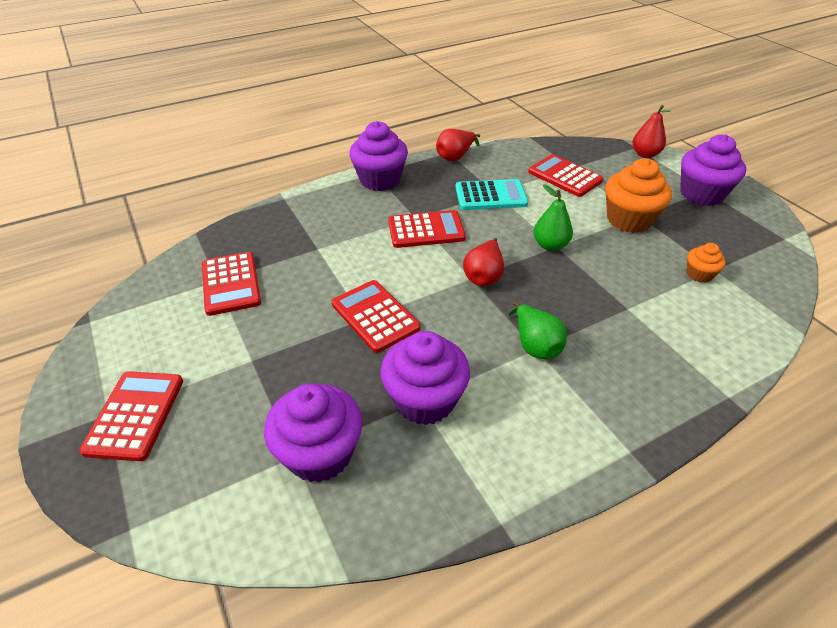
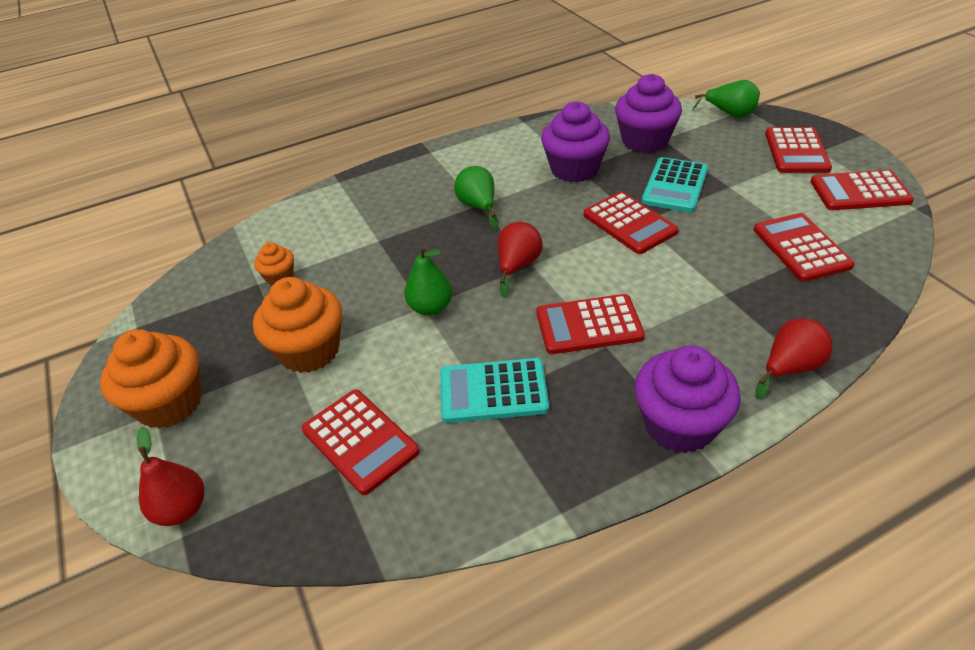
camera: 175 degrees left, 0 degrees up
(122, 344) = (860, 192): none -> red calculator
(165, 513) = (730, 114): none -> green pear
(311, 364) = (675, 186): none -> turquoise calculator
(455, 157) = (547, 495): red pear -> red pear (790, 368)
(701, 194) = (170, 403): purple cupcake -> orange cupcake

